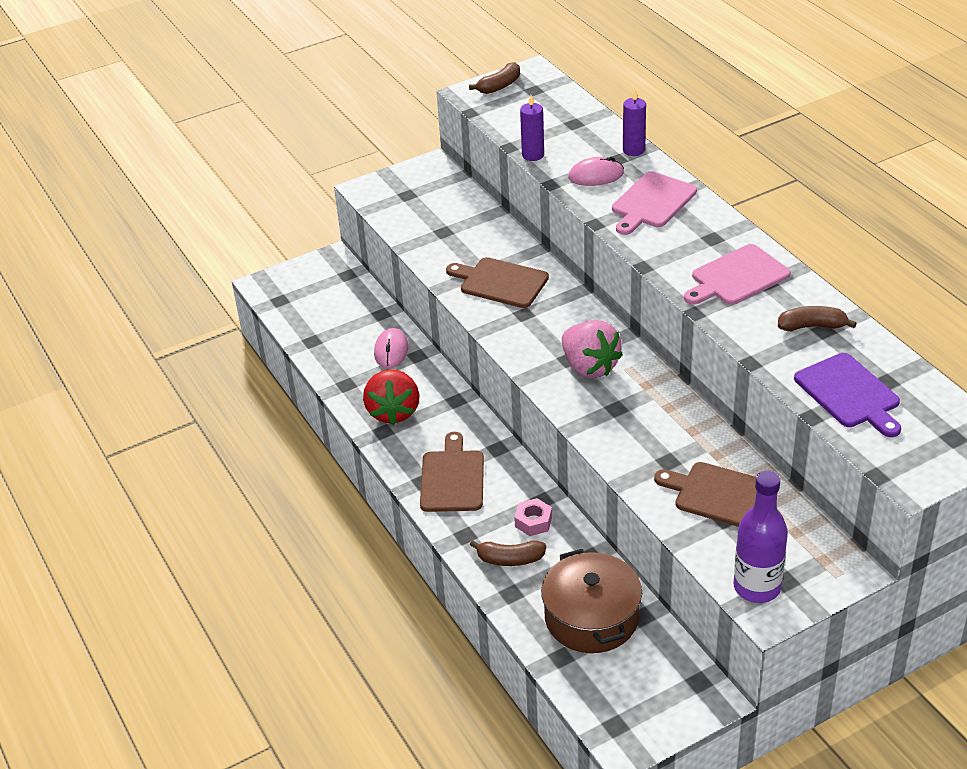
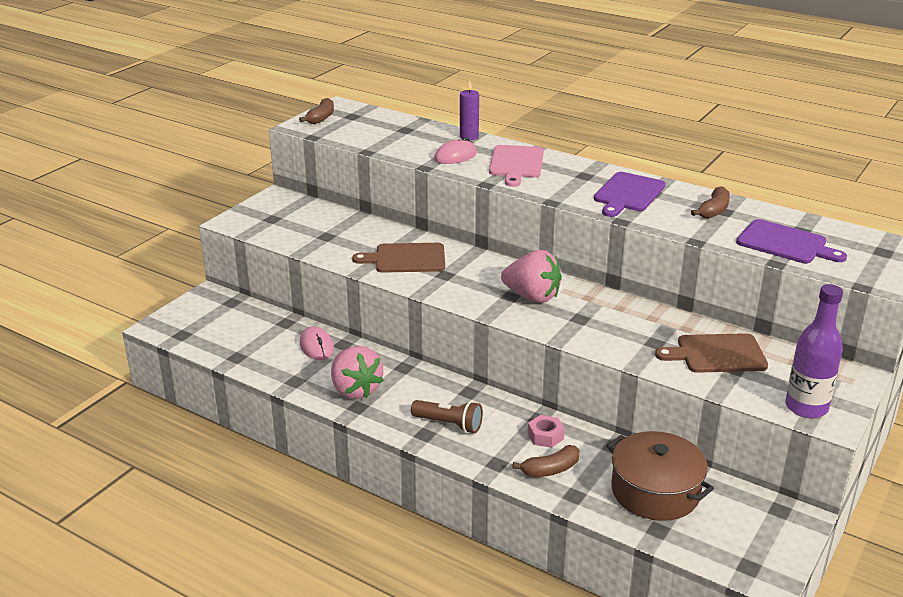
camera: 30 degrees left, 10 degrees down
(393, 411) = (355, 390): red strawberry -> pink strawberry
(452, 478) = (449, 424): brown cutting board -> brown flashlight
(533, 155) = (391, 153): purple candle -> none
(737, 277) = (628, 194): pink cutting board -> purple cutting board
(812, 326) = (713, 211): brown banana -> brown banana turned 150 degrees clockwise

